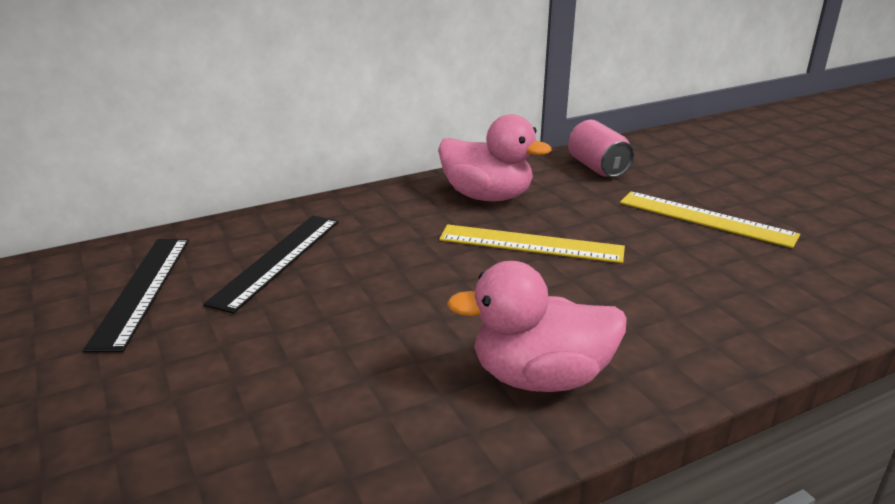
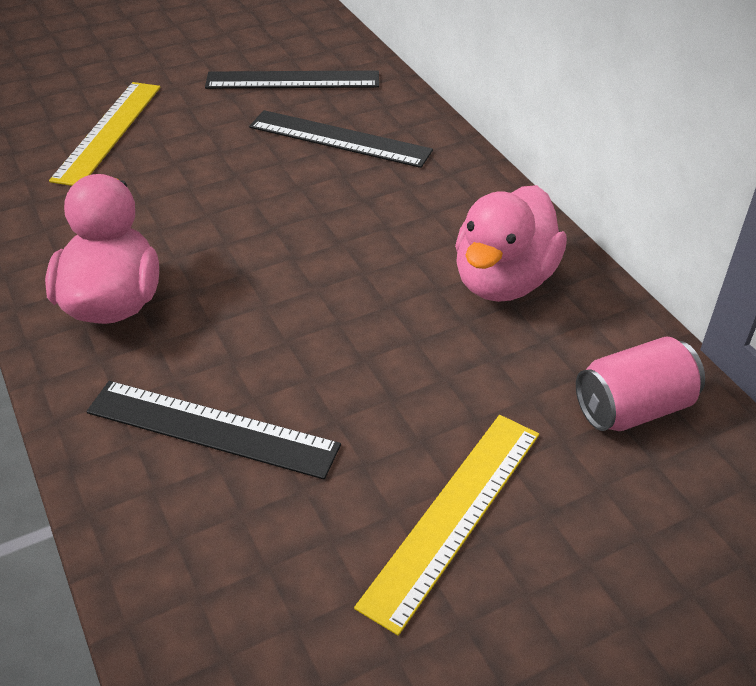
camera: 90 degrees right, 15 degrees up
(531, 244) = (370, 313): yellow ruler -> yellow ruler (108, 132)
(679, 306) = (212, 428): none -> black ruler

